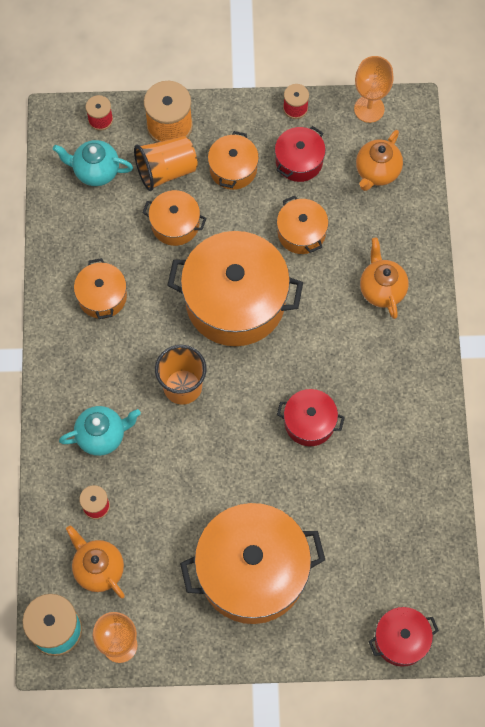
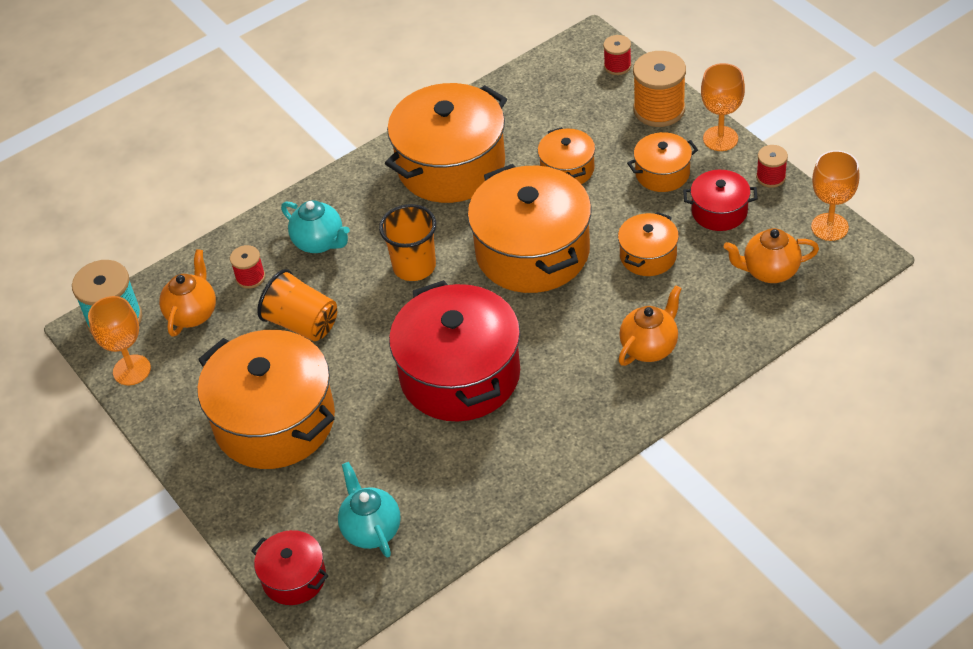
camera: 60 degrees right, 20 degrees down
(96, 171) = (565, 92): turquoise teapot -> turquoise teapot (371, 530)
(102, 296) = (451, 165): orange pot -> orange pot, size x2.03
(166, 170) = (613, 133): orange cup -> orange cup (302, 323)
(232, 110) = (720, 138): none -> orange goblet
(309, 422) = (460, 375): red pot -> red pot, size x2.03

